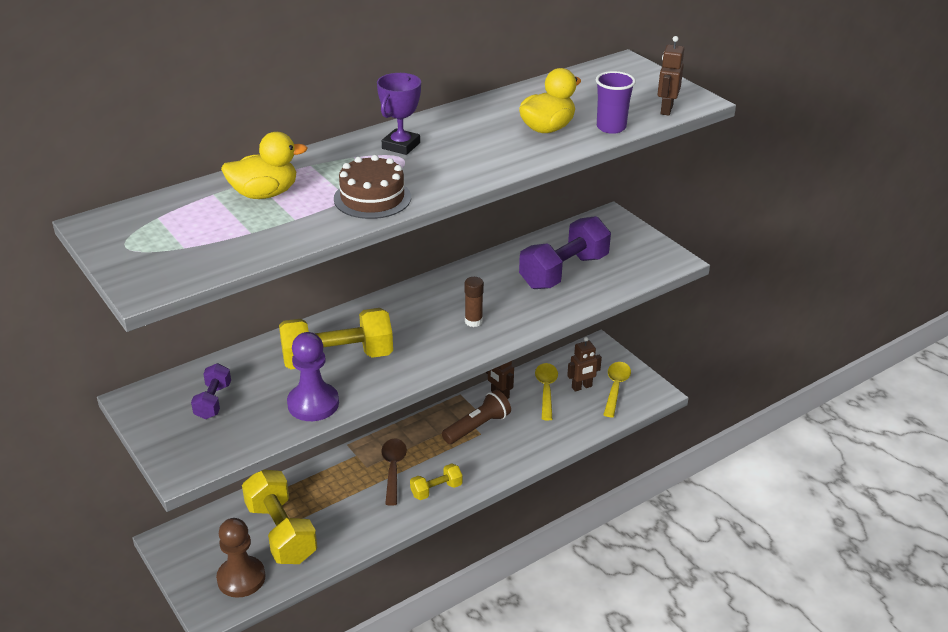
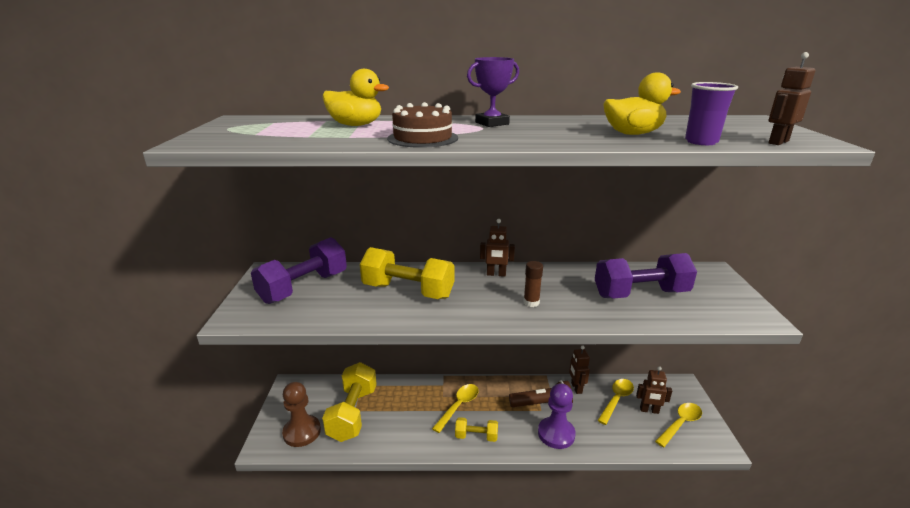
camera: 35 degrees right, 10 degrees down
(213, 401) = (304, 287): purple dumbbell -> purple dumbbell, size x1.94
(313, 404) = (358, 313): purple pawn -> purple pawn (556, 434)
(393, 469) = (459, 406): brown spoon -> yellow spoon
(409, 301) = (496, 274): none -> brown robot

